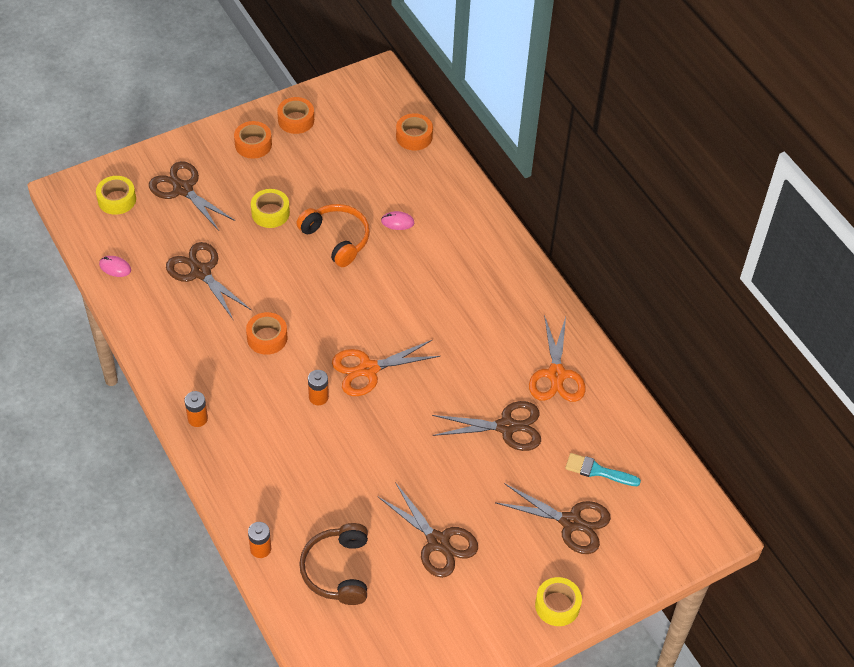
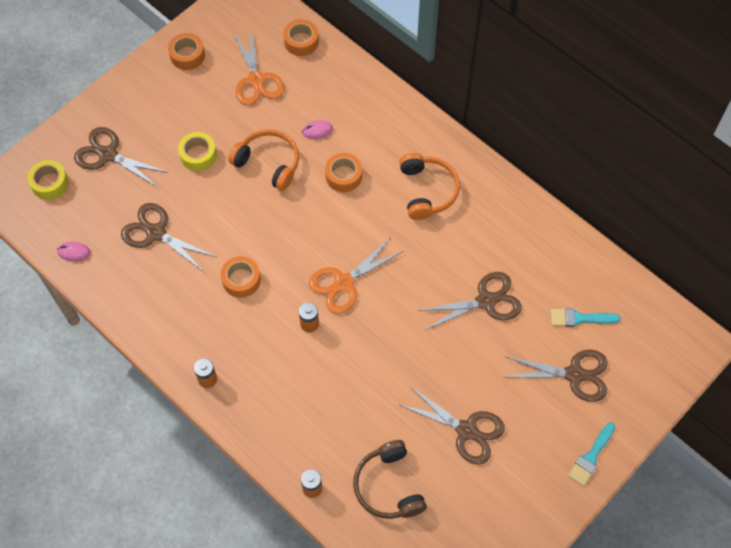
camera: 15 degrees left, 10 degrees up
(253, 144) = (157, 91): orange tape -> orange tape (343, 176)
(487, 307) = (427, 191): none -> orange headphones
(556, 375) = (511, 237): orange scissors -> orange scissors (256, 80)
(557, 605) = (591, 457): yellow tape -> turquoise brush

